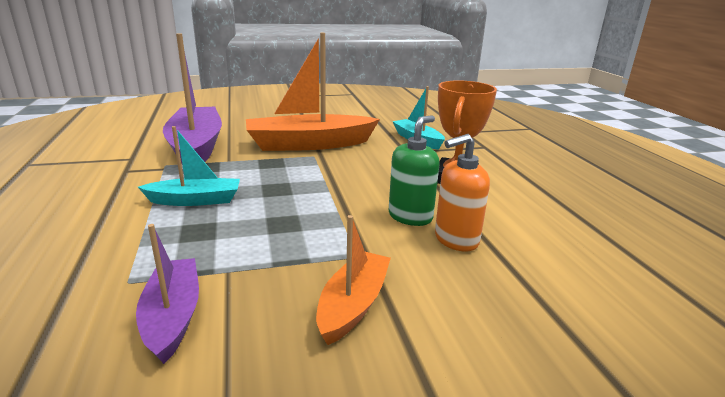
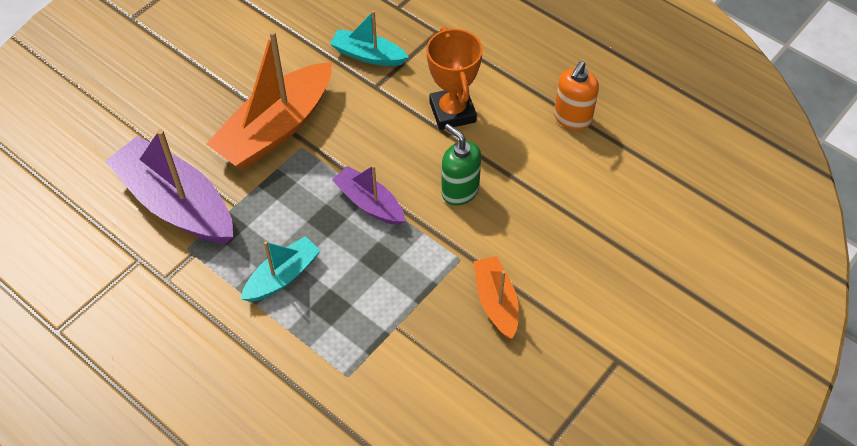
camera: 35 degrees left, 30 degrees up
(173, 316) = (408, 378): purple boat -> purple boat (369, 203)
(410, 216) = (459, 191): green soap dispenser -> green soap dispenser turned 45 degrees counterclockwise
(456, 240) = (509, 199): orange soap dispenser -> orange soap dispenser (572, 118)

